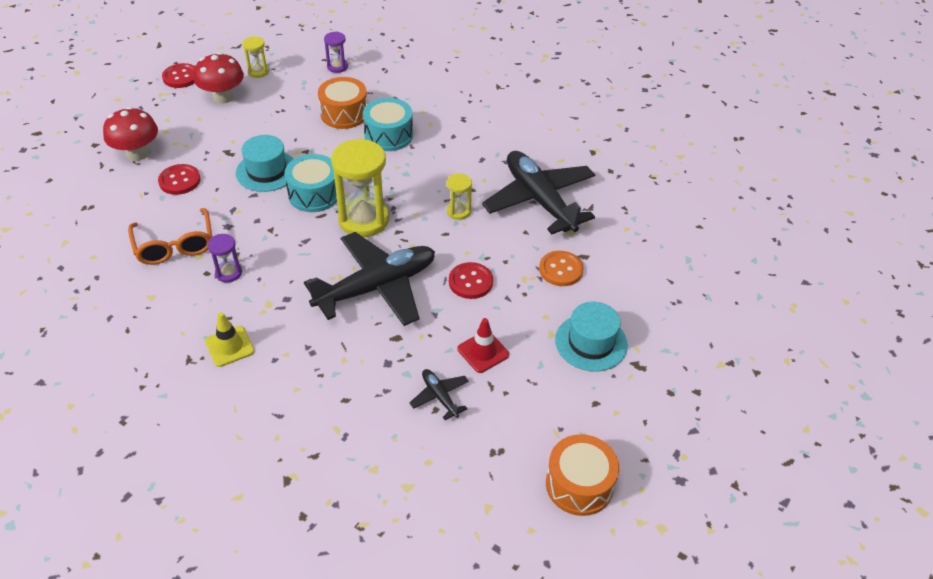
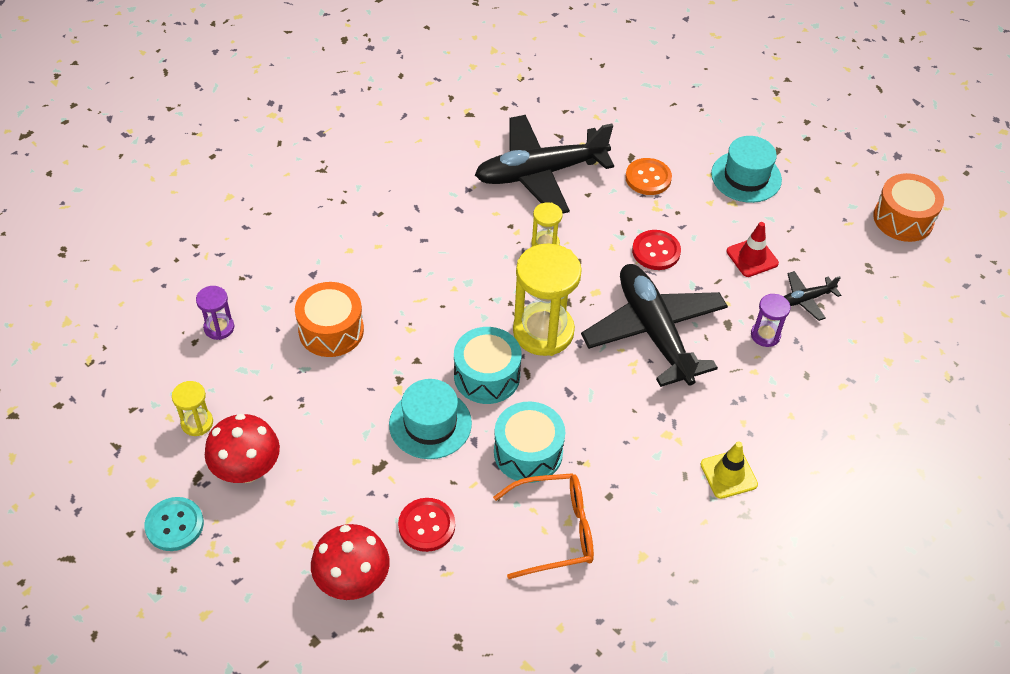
camera: 80 degrees left, 5 degrees up
(181, 77) = (174, 525): red button -> turquoise button
(228, 273) = (612, 472): purple hourglass -> purple hourglass (765, 335)
(388, 135) = (390, 289): turquoise drum -> turquoise drum (528, 452)

